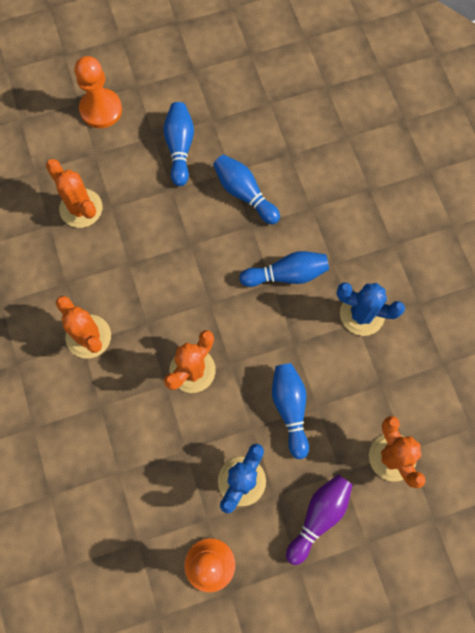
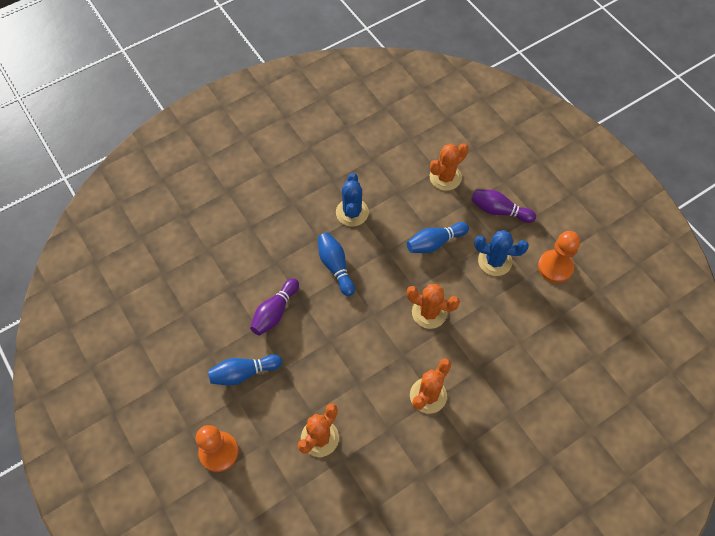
camera: 105 degrees left, 10 degrees down
(244, 193) = (275, 312): blue bowling pin -> purple bowling pin

